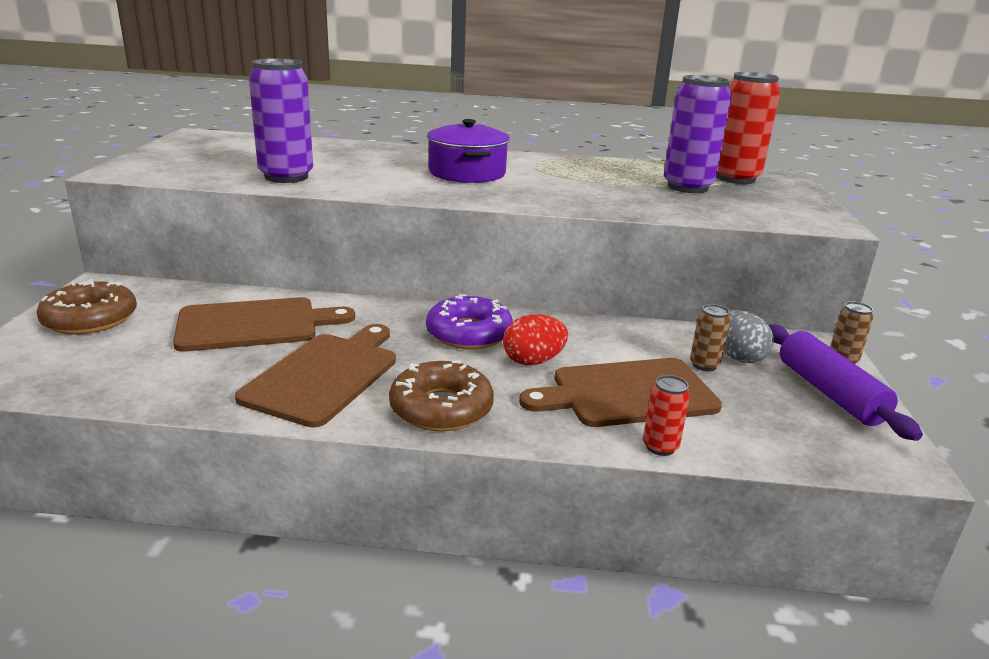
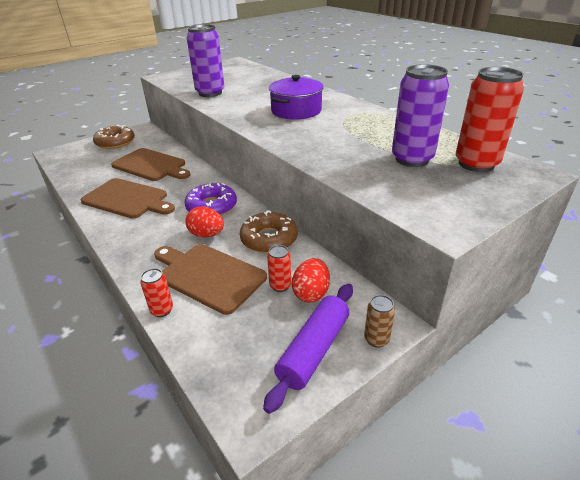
camera: 50 degrees right, 10 degrees up
(325, 375) = (128, 199): brown cutting board -> brown cutting board turned 45 degrees clockwise
(441, 408) = (131, 236): brown donut -> brown donut (269, 239)
(704, 365) = (280, 286): brown can -> red can
(737, 357) = (311, 293): grey egg -> red egg

